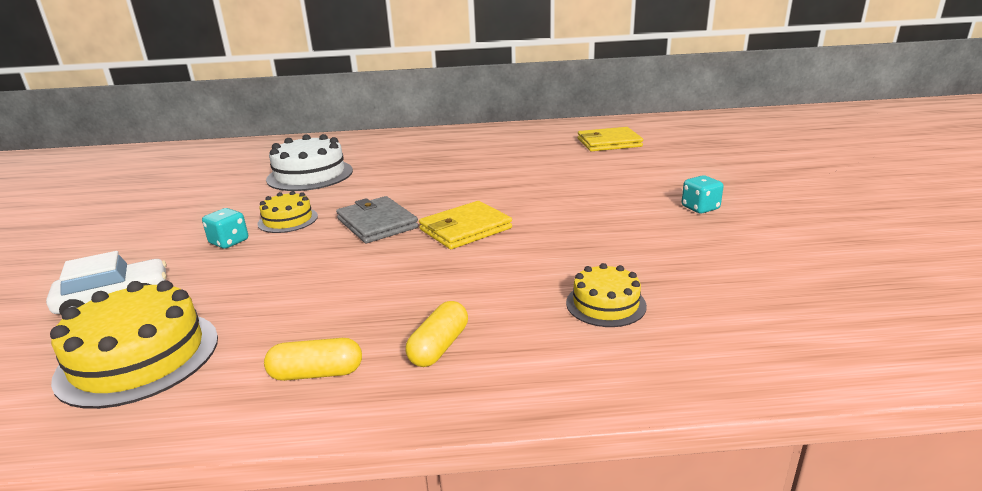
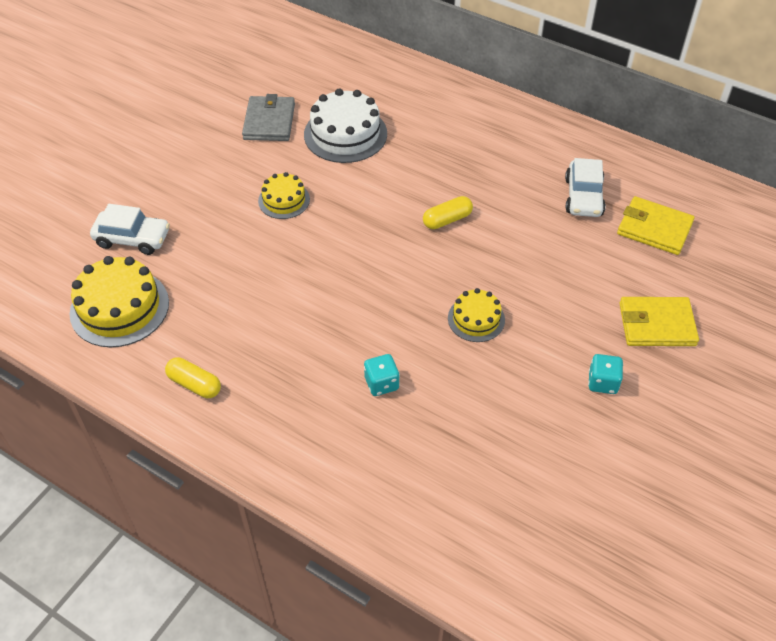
camera: 35 degrees right, 25 degrees up
(229, 242) = (229, 208): turquoise dice -> turquoise dice (381, 383)
(377, 223) = (339, 244): grey wallet -> grey wallet (269, 121)
(439, 347) = (271, 407): yellow capsule -> yellow capsule (447, 220)
(465, 229) = (393, 293): yellow wallet -> yellow wallet (656, 324)
(542, 146) = (583, 197): none -> white car
(605, 304) = (402, 438): yellow cake -> yellow cake (476, 319)

